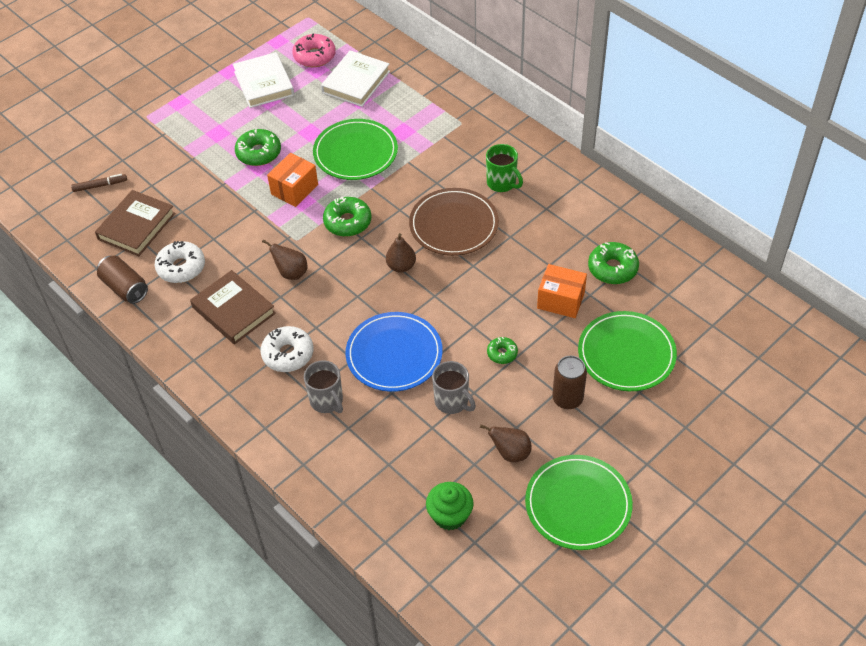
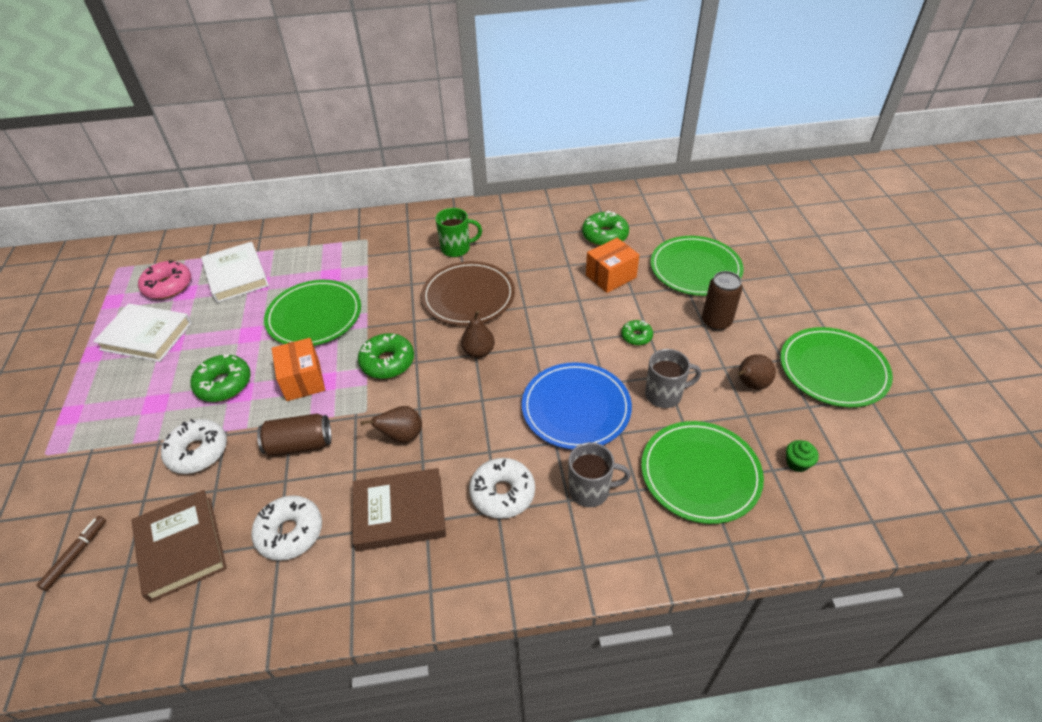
camera: 55 degrees left, 5 degrees down
(125, 288) = (255, 610): brown can -> brown can (299, 444)
(200, 182) = (198, 452): none -> white donut
(391, 458) = (700, 473): none -> green plate
(450, 515) = (797, 463): green cupcake -> green cupcake, size x0.59

